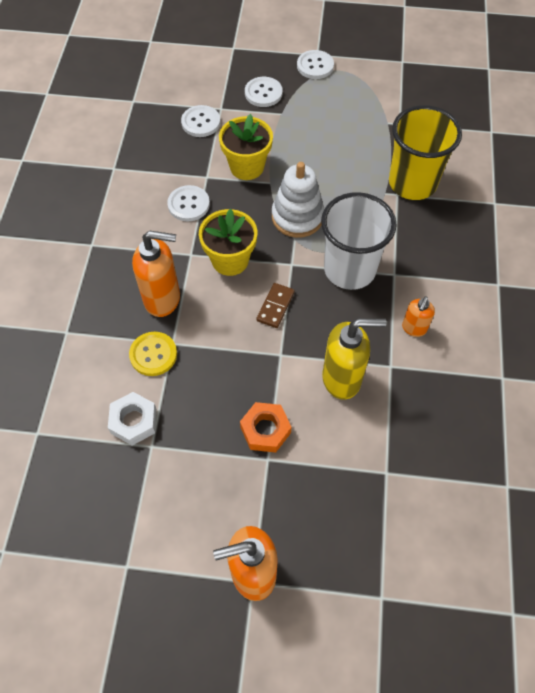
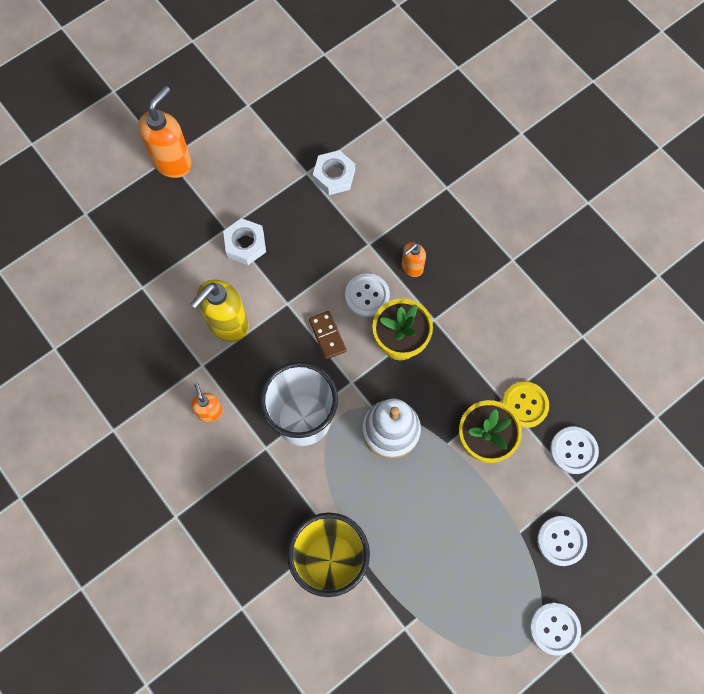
camera: 135 degrees right, 10 degrees up
(153, 354) = (371, 225): yellow button -> yellow button (524, 405)
(163, 299) = (412, 267): orange soap dispenser -> orange soap dispenser, size x0.55
(188, 204) = (485, 360): white button -> white button (367, 295)
(265, 430) = (245, 244): orange nut -> white nut

